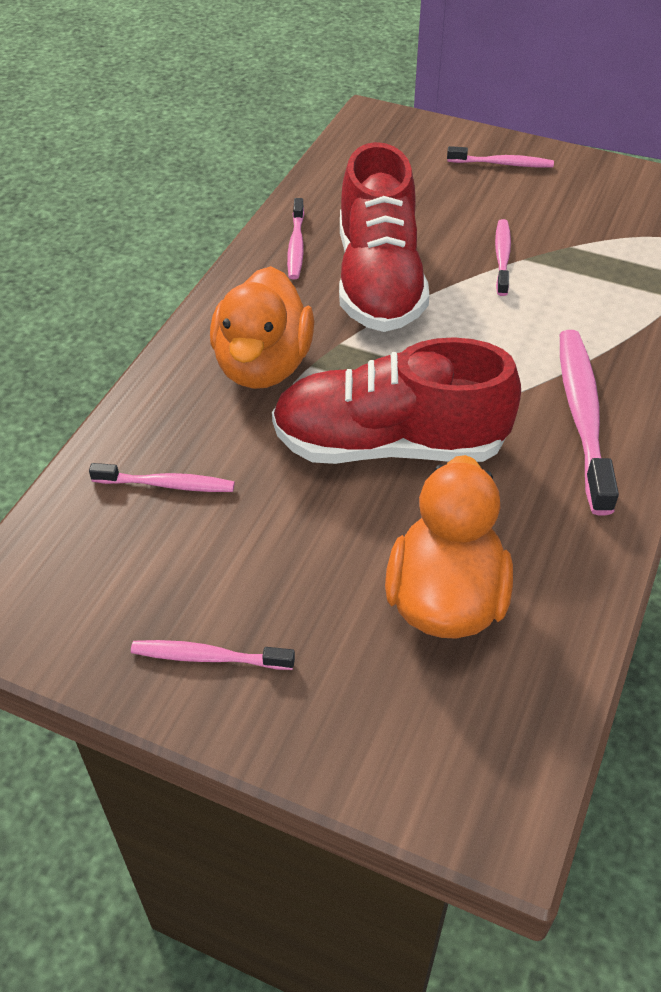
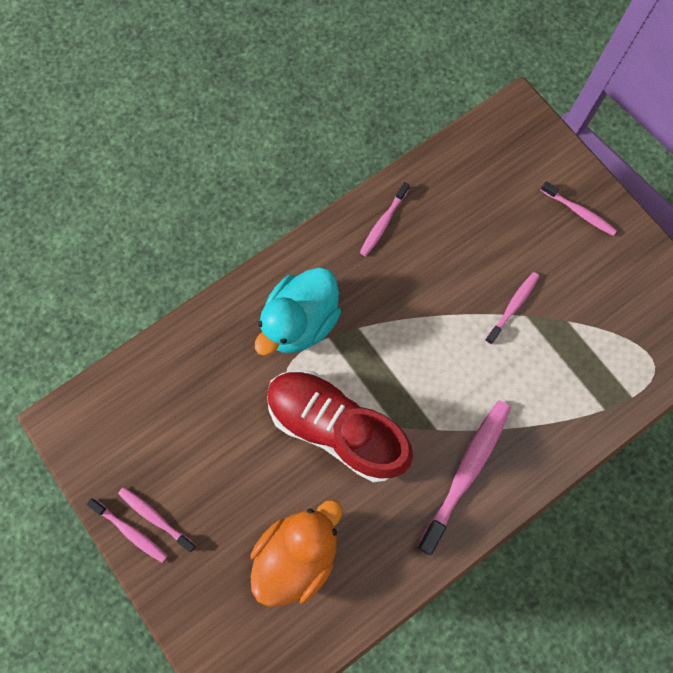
camera: 30 degrees right, 25 degrees up
(166, 484) = (195, 386): pink toothbrush -> pink toothbrush (130, 531)
(263, 365) = (300, 322): orange duck -> turquoise duck
(378, 281) = (416, 285): red shoe -> none

